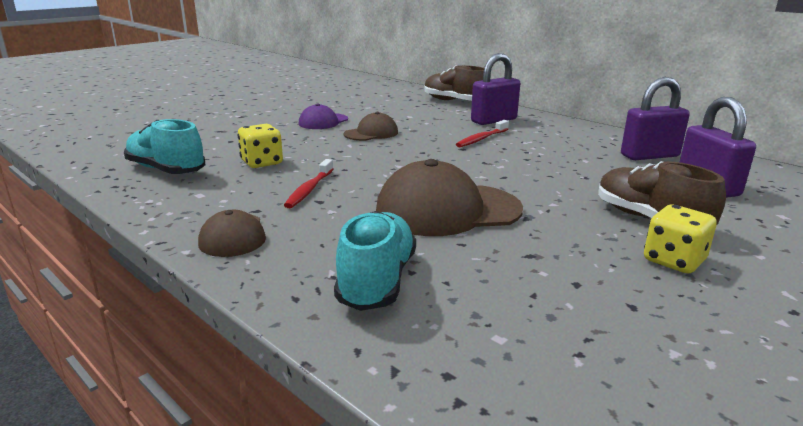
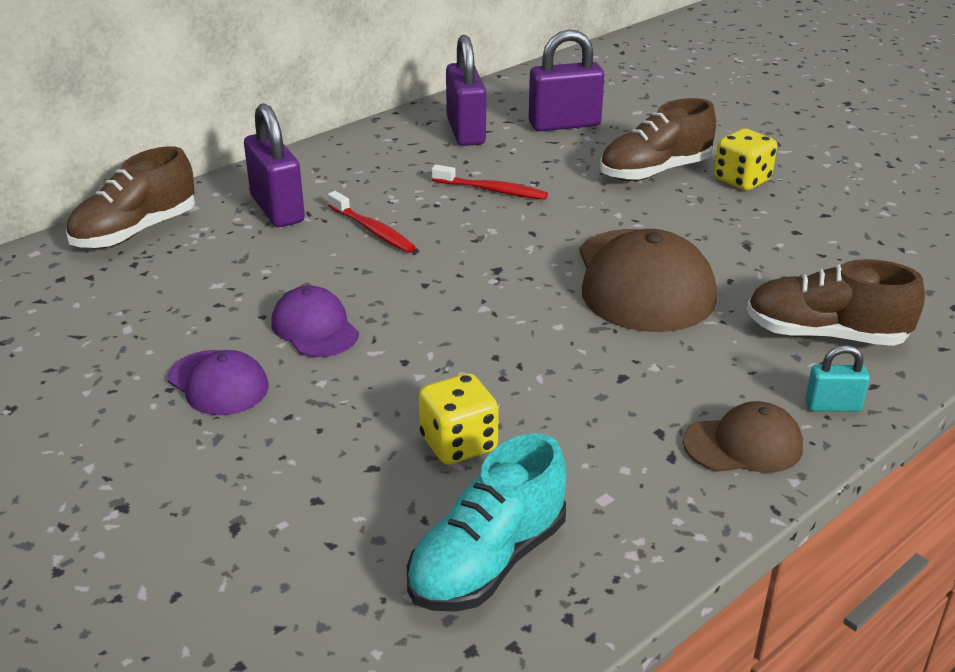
camera: 85 degrees left, 10 degrees up
(269, 274) = (832, 406): none -> turquoise padlock
(309, 189) = (581, 387): red toothbrush -> red toothbrush (492, 190)
(371, 133) = (315, 328): brown cap -> purple cap
(376, 281) = (825, 335): turquoise shoe -> brown shoe

